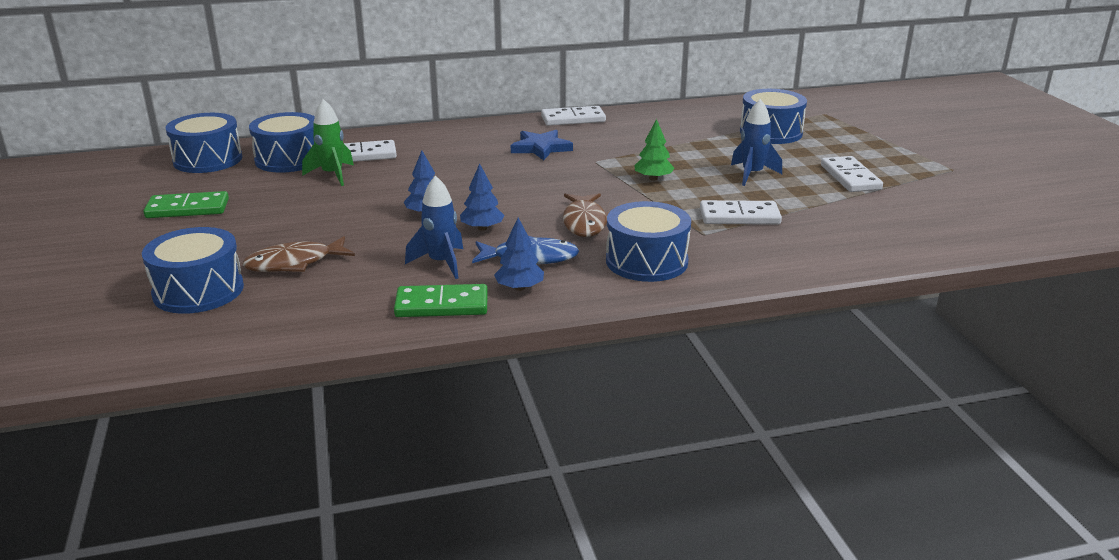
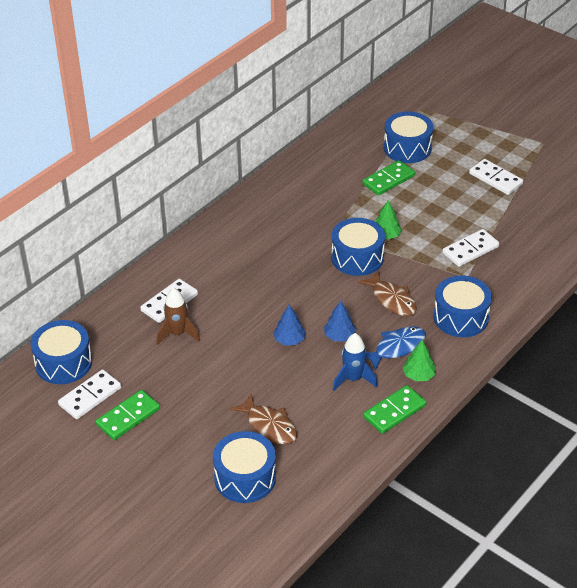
camera: 35 degrees left, 15 degrees up
(289, 159) = (123, 333): blue drum -> blue drum (357, 257)
(294, 263) = (269, 425): brown fish -> brown fish turned 75 degrees counterclockwise
(332, 175) = (177, 334): green rocket -> brown rocket
(519, 288) = (418, 375): blue tree -> green tree
(541, 148) = (281, 235): blue star -> none
(573, 119) = (264, 190): white domino -> white domino (90, 396)
(716, 146) = (388, 180): none -> green domino
(752, 174) = (439, 202): blue rocket -> none

